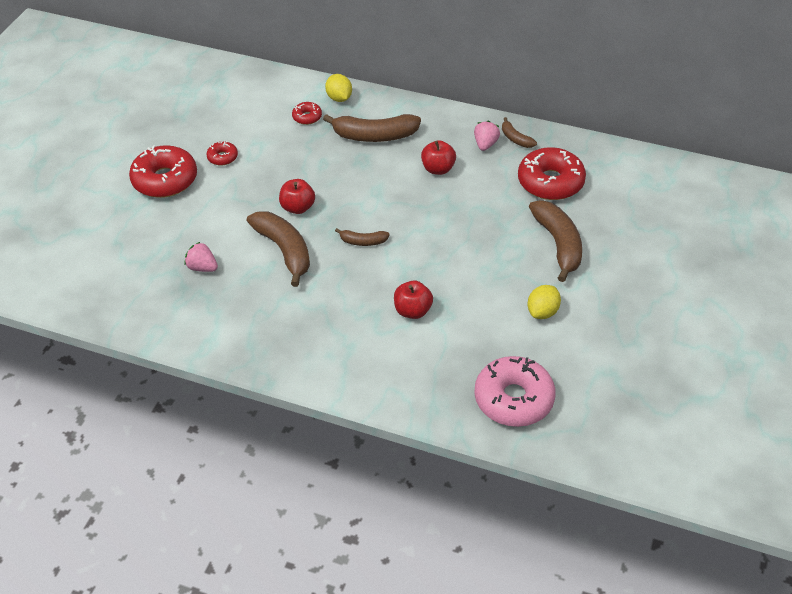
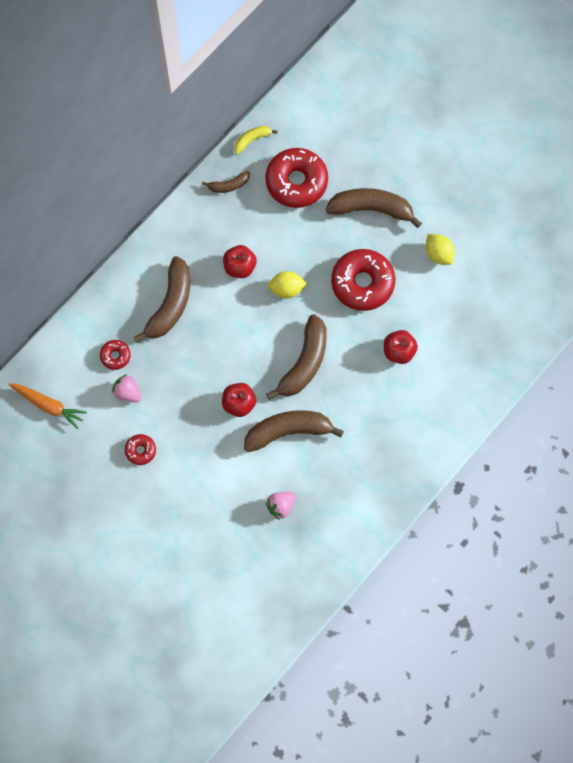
camera: 70 degrees left, 25 degrees up
(165, 180) = (150, 511): red donut -> red donut (362, 283)
(242, 92) = (48, 405): none -> orange carrot
(339, 98) = (100, 317): yellow lemon -> yellow lemon (287, 289)
(363, 241) = (304, 362): brown banana -> brown banana, size x1.96
(485, 144) = (224, 214): pink strawberry -> pink strawberry (127, 392)
(513, 399) = (514, 312): pink donut -> none
(572, 141) = (252, 140): none -> yellow banana

